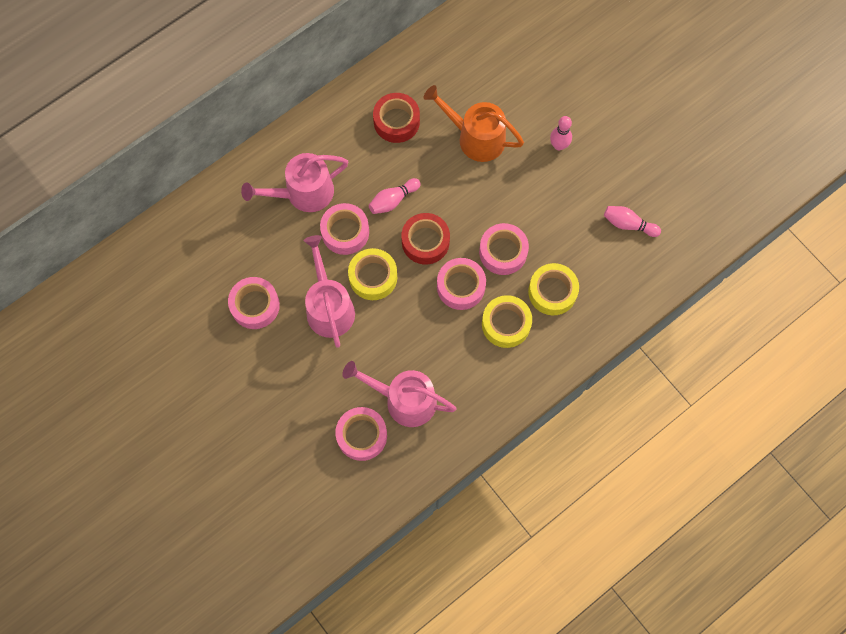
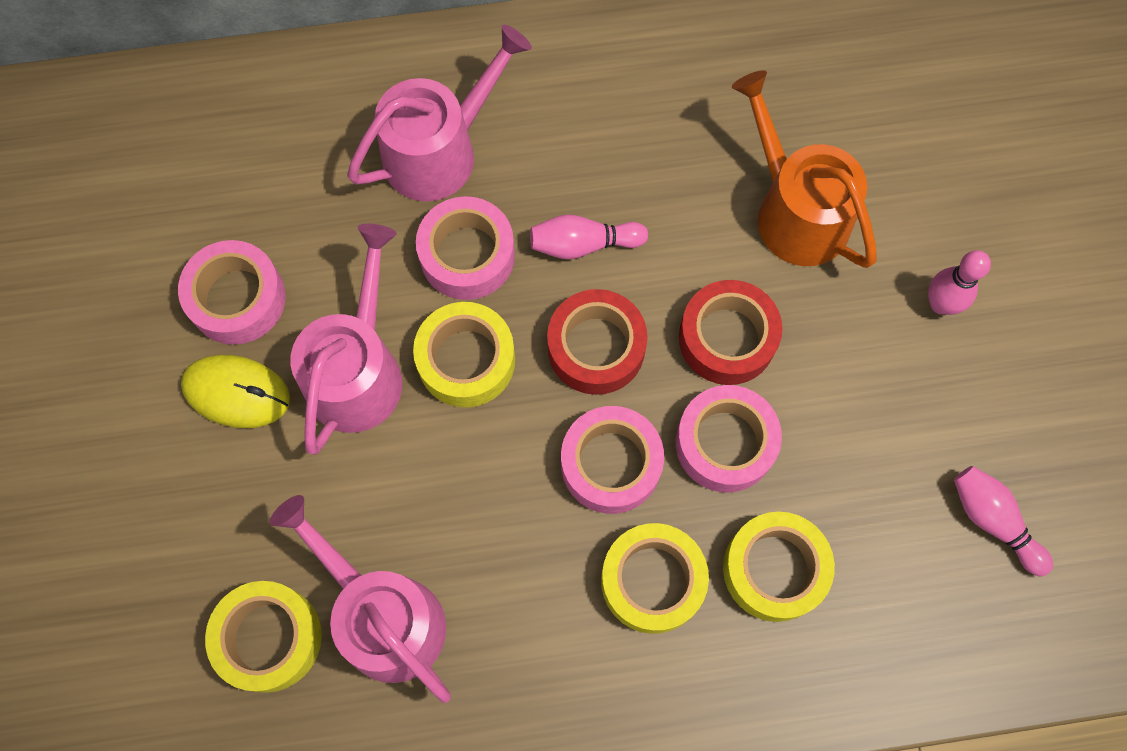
camera: 30 degrees right, 0 degrees up
(281, 345) = (236, 392): none -> yellow mouse
(304, 193) = (439, 151): pink watering can -> pink watering can turned 135 degrees clockwise
(362, 435) = (269, 638): pink tape -> yellow tape
(396, 121) = (671, 112): red tape -> red tape (727, 338)

